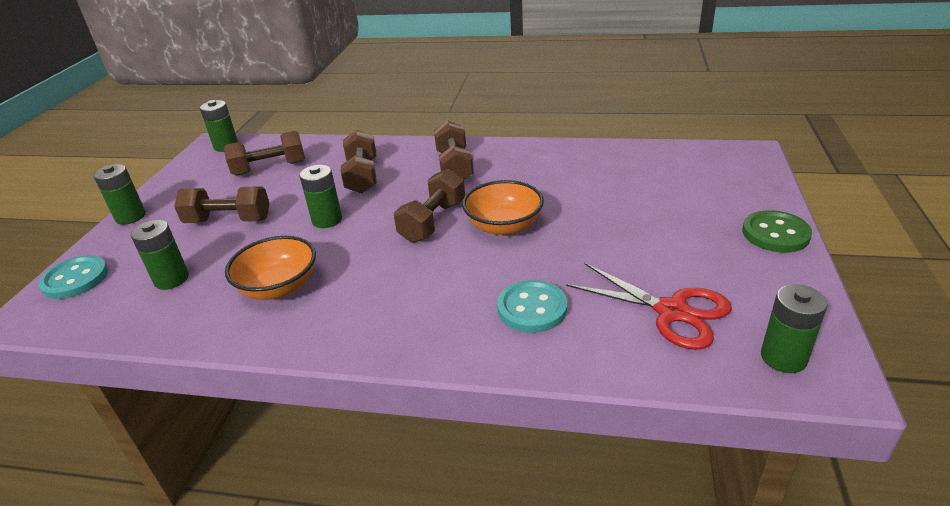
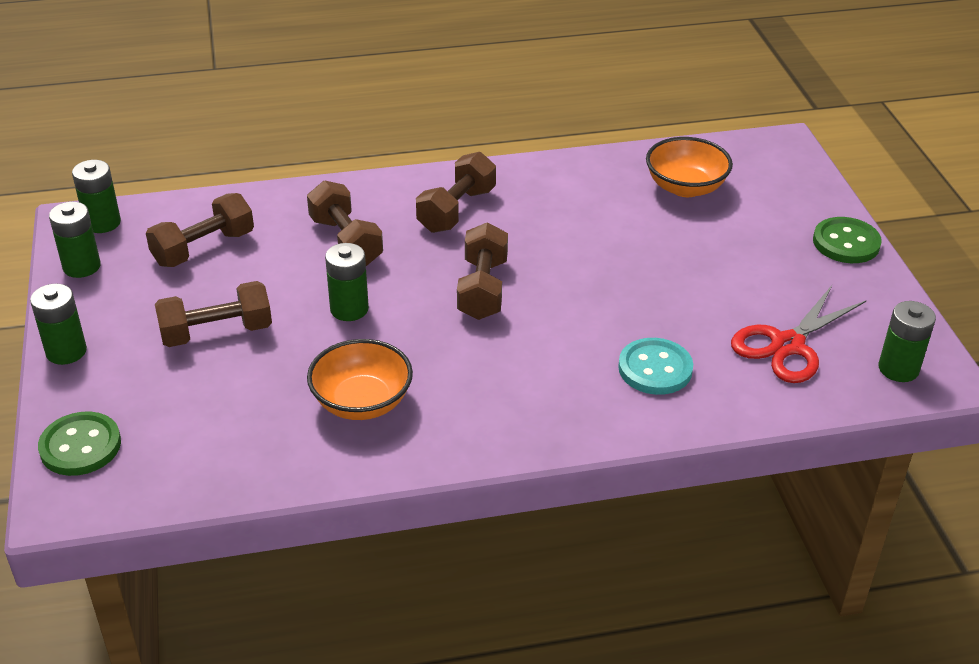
camera: 25 degrees left, 5 degrees up
(75, 279) = (80, 446): turquoise button -> green button
(171, 279) = (215, 420): green battery -> green battery (81, 266)
(454, 167) = (456, 210): brown dumbbell -> brown dumbbell turned 60 degrees clockwise
(504, 226) = (568, 281): orange bowl -> orange bowl (685, 187)
(672, 312) = (787, 345): red scissors -> red scissors turned 120 degrees clockwise

